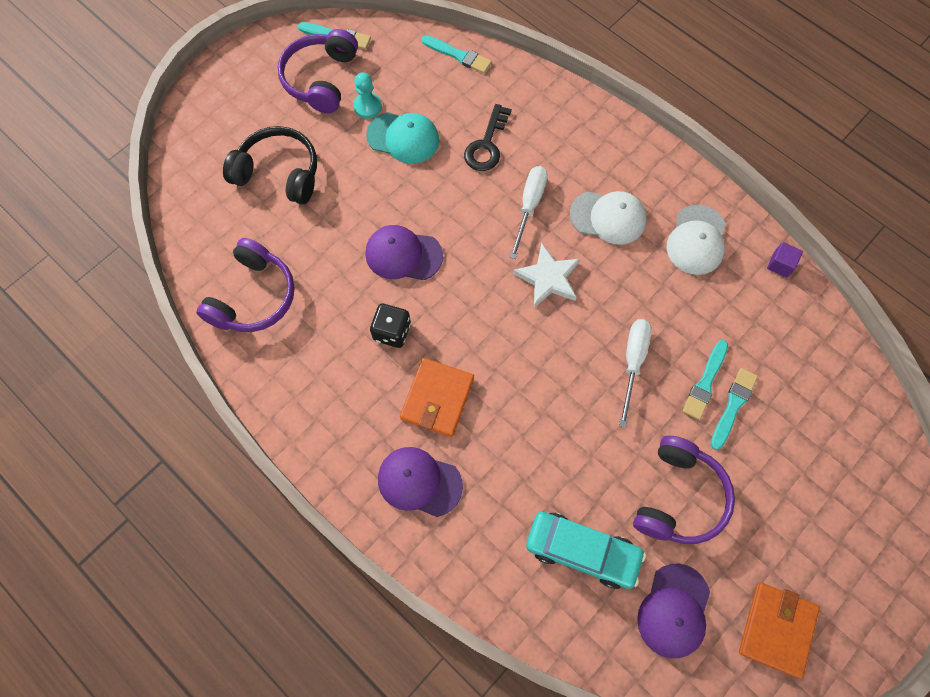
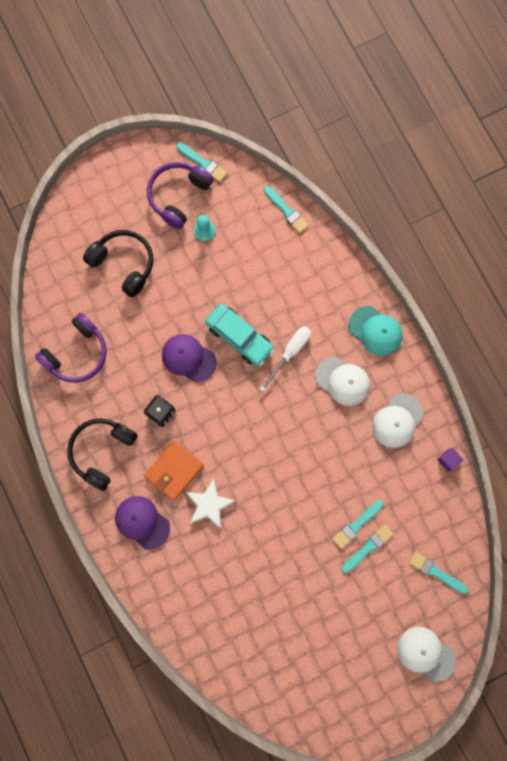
camera: 20 degrees right, 10 degrees up
(330, 408) = (102, 451): none -> black headphones
(403, 138) = (221, 266): turquoise cap -> turquoise cap (375, 331)
(487, 144) = (279, 292): black key -> none
(548, 278) = (281, 411): white star -> white star (209, 504)
(582, 551) = (228, 605): turquoise car -> turquoise car (239, 337)
(633, 362) = (314, 493): white screwdriver -> none
(674, 610) = (270, 663): purple cap -> none
(679, 497) = (305, 594): purple headphones -> none
(776, 629) = (329, 698): orange wallet -> none
(833, 405) = (436, 572): none -> turquoise brush
(873, 516) = (425, 653): none -> white cap

